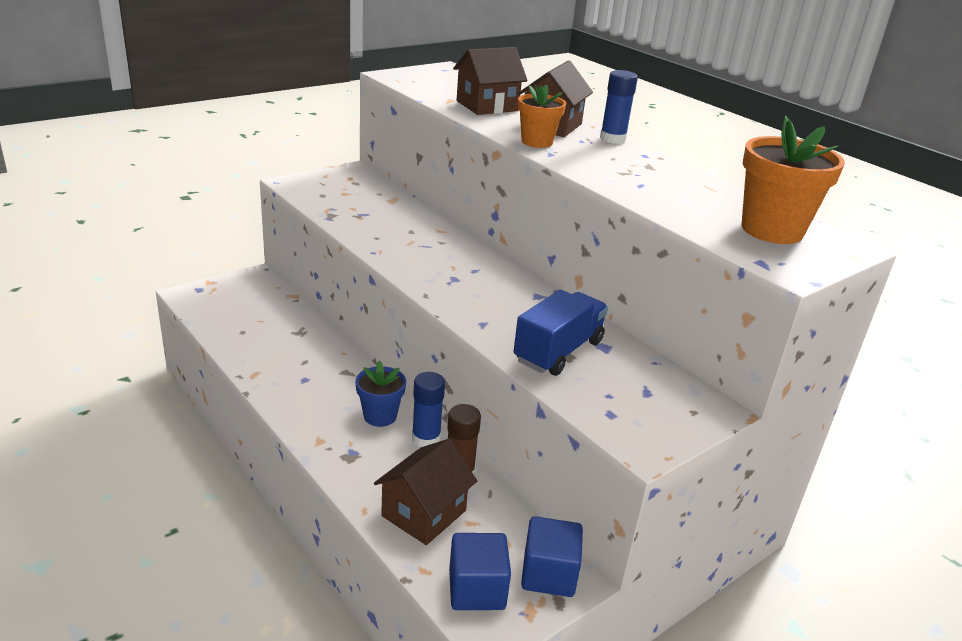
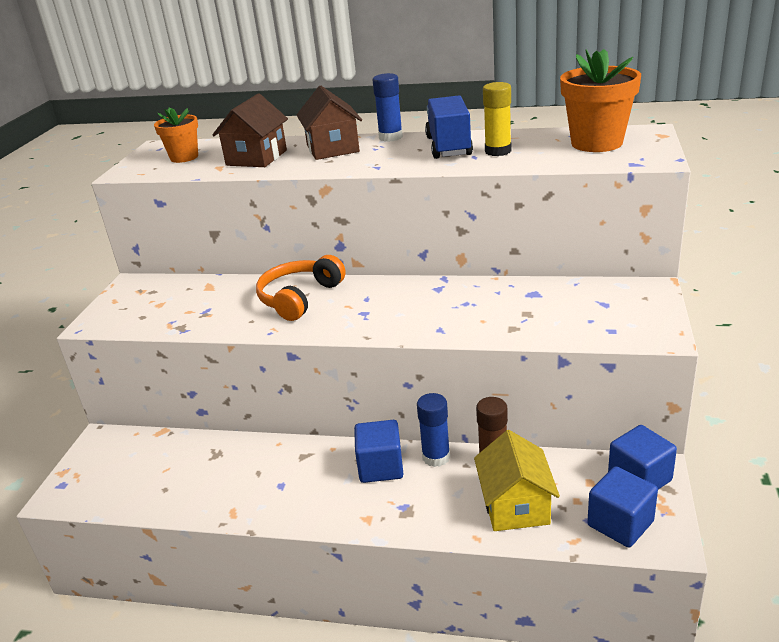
camera: 35 degrees left, 0 degrees up
(380, 416) = (380, 467): blue flower pot -> blue cube
(424, 513) = (515, 506): brown house -> yellow house
(432, 242) = (300, 298): none -> orange headphones
(537, 142) = (350, 164): orange flower pot -> orange flower pot (184, 157)
(558, 351) = (516, 314): blue truck -> blue truck (448, 146)
(669, 191) = (498, 151): none -> yellow glue stick

